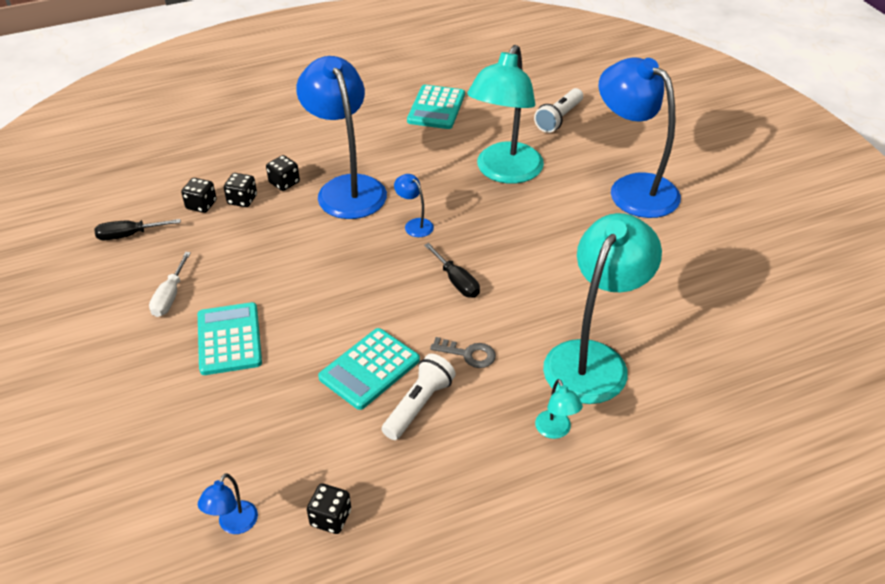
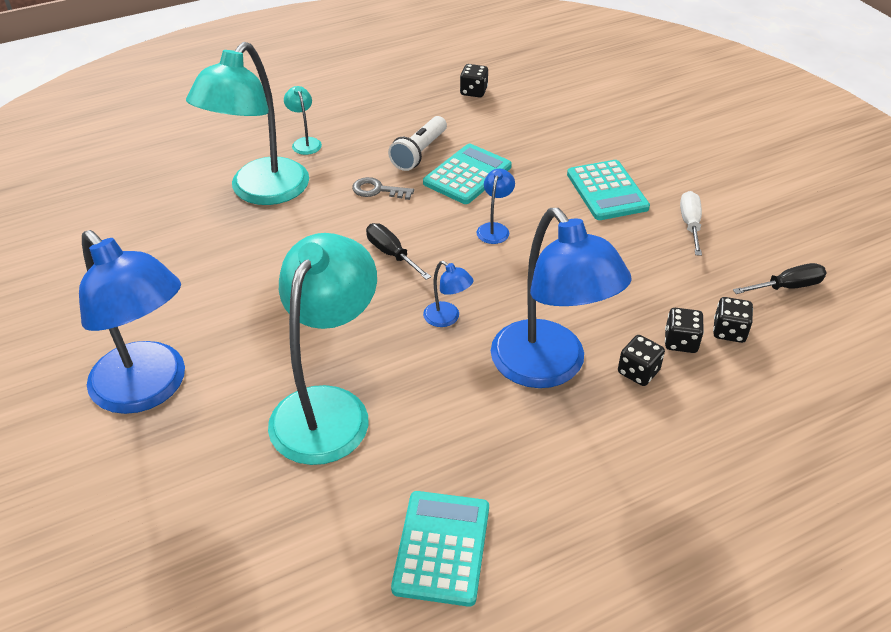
camera: 175 degrees right, 0 degrees up
(234, 525) = (540, 86): blue lamp -> blue lamp (494, 229)
(559, 118) = (224, 533): white flashlight -> none

